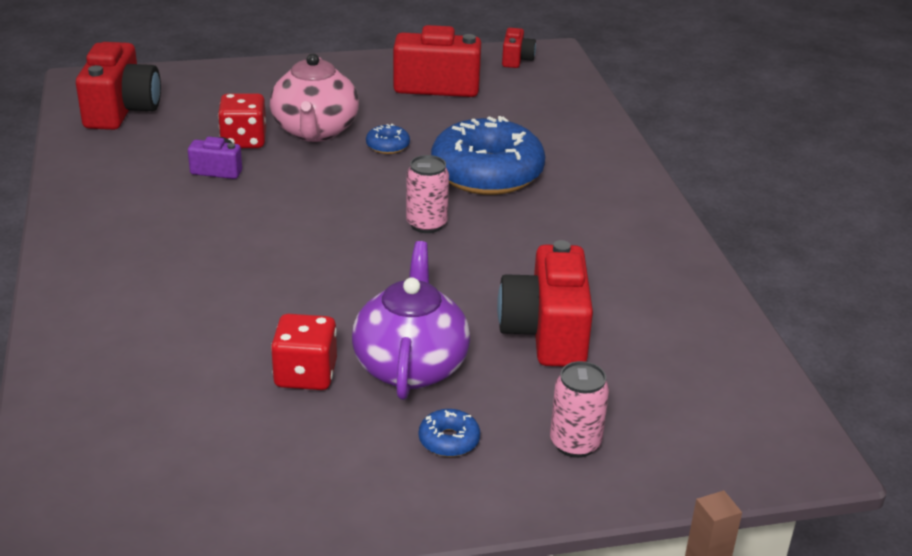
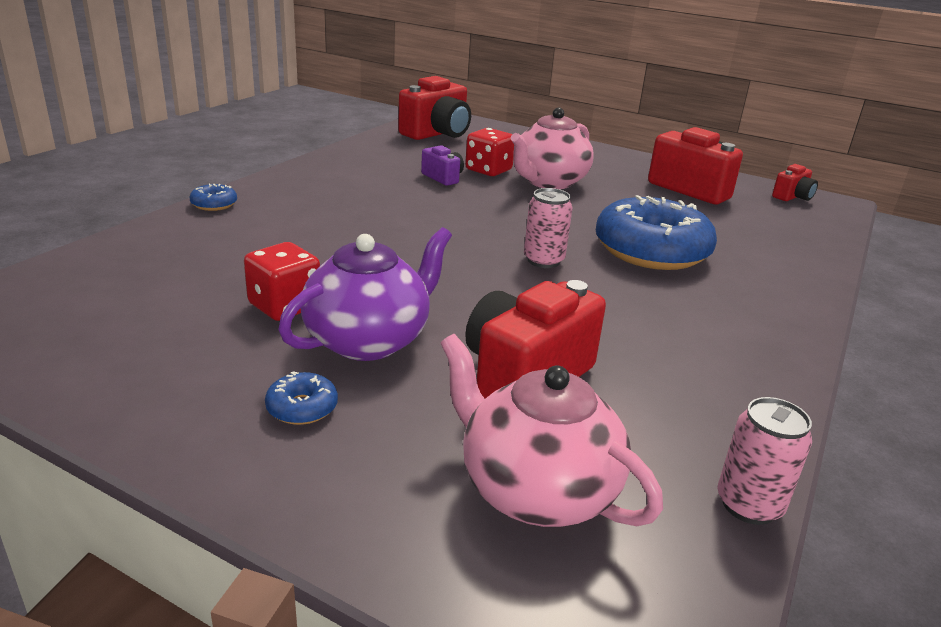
camera: 40 degrees right, 5 degrees down
(387, 146) = (591, 207): blue donut -> blue donut (214, 204)
(575, 443) = (405, 478): pink can -> pink can (749, 505)
(648, 404) = (535, 490): none -> pink teapot

